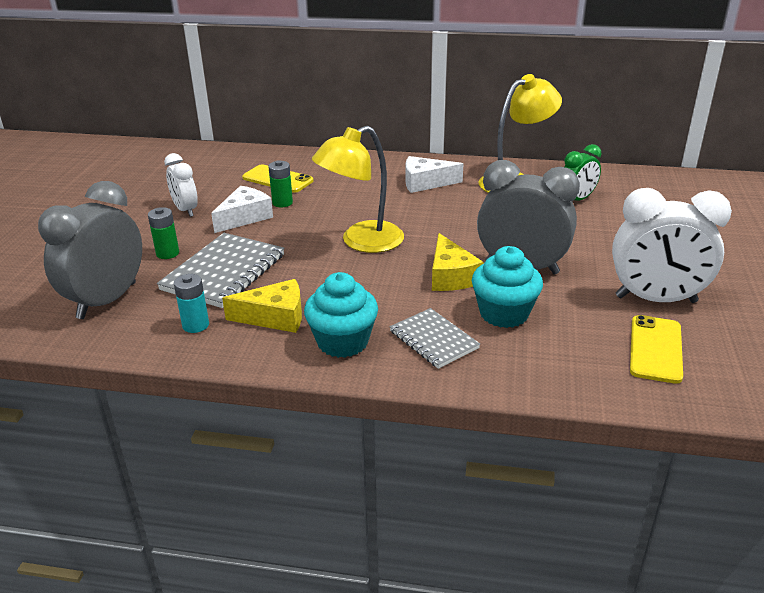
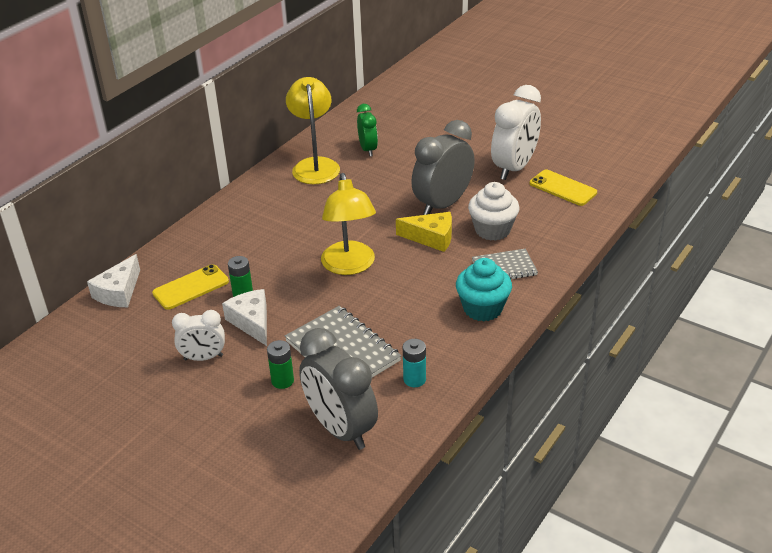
camera: 65 degrees left, 5 degrees up
(275, 317) = (430, 335): yellow cheese -> none
(425, 183) = (277, 208): white cheese -> white cheese (119, 292)
(504, 313) = (492, 230): turquoise cupcake -> white cupcake

